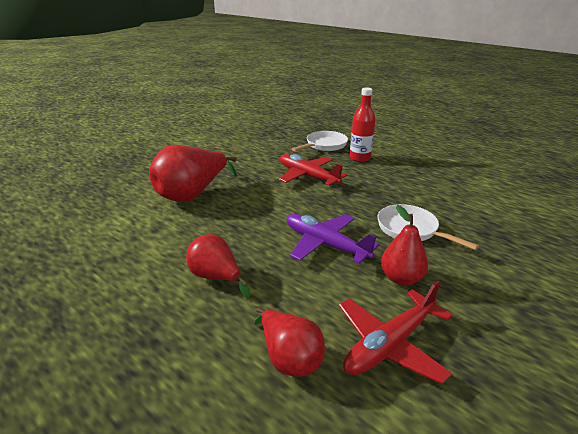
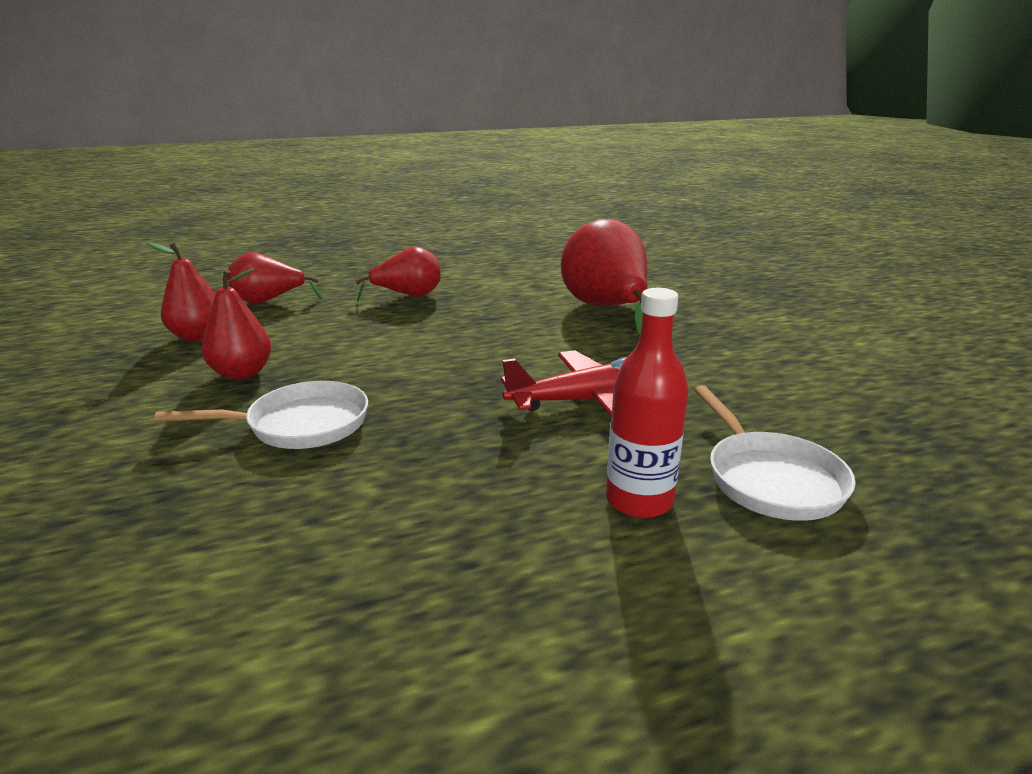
camera: 120 degrees right, 5 degrees down
(325, 244) = (373, 354): purple plane -> none
(390, 344) = (198, 336): red plane -> red pear

